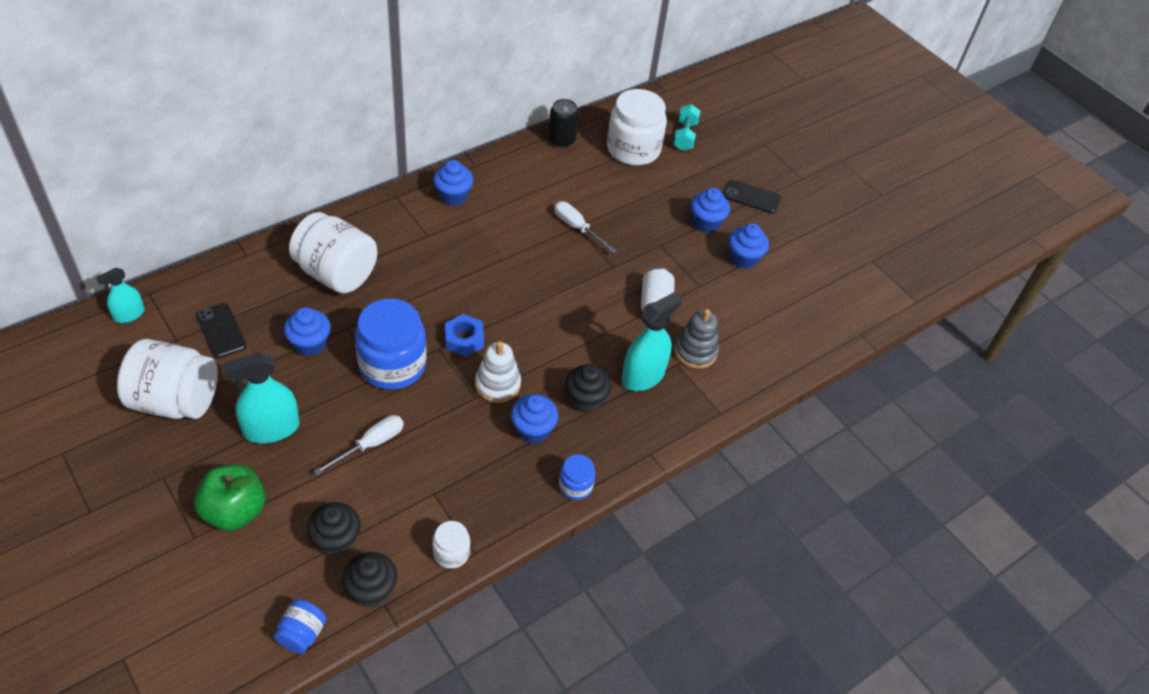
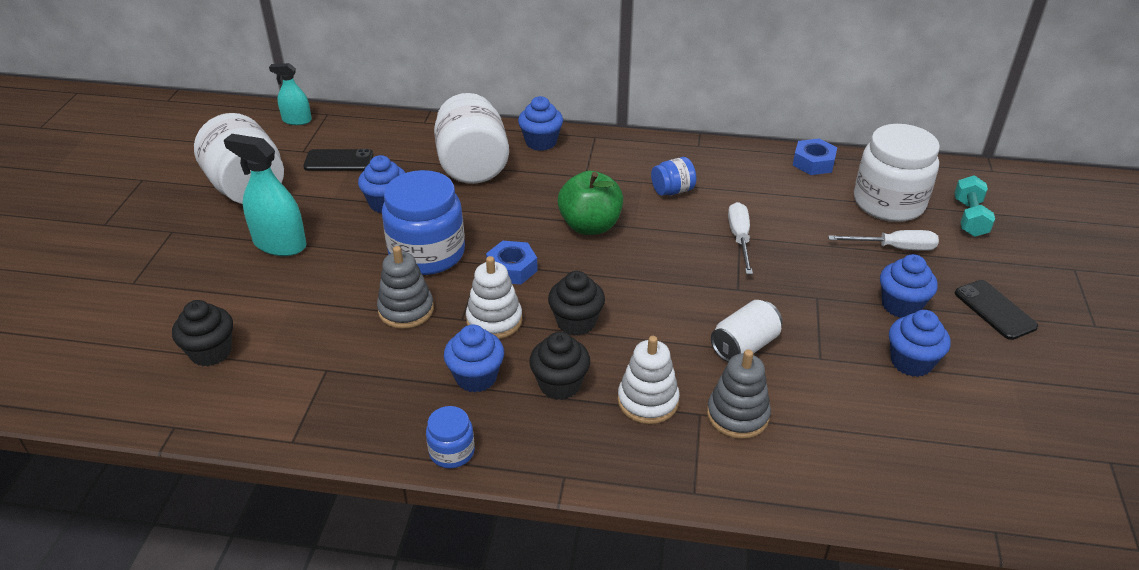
camera: 50 degrees right, 10 degrees down
(221, 331) = (339, 161): black phone -> black phone turned 75 degrees clockwise
(234, 511) = (179, 283): green apple -> green apple (590, 226)
(302, 634) = (95, 401): blue jar -> blue jar (672, 190)
(370, 444) = (331, 300): white screwdriver -> white screwdriver (894, 248)
(371, 590) = (180, 408): black cupcake -> black cupcake (576, 322)
(432, 416) = (406, 310): none -> grey stacking toy
(451, 553) = (275, 427): white jar -> none
(453, 196) = (646, 159): blue cupcake -> blue cupcake (541, 142)
(561, 140) = (813, 163): black can -> blue nut
(643, 376) = (648, 401): turquoise spray bottle -> white stacking toy
(685, 136) = (970, 218): turquoise dumbbell -> turquoise dumbbell turned 45 degrees counterclockwise

